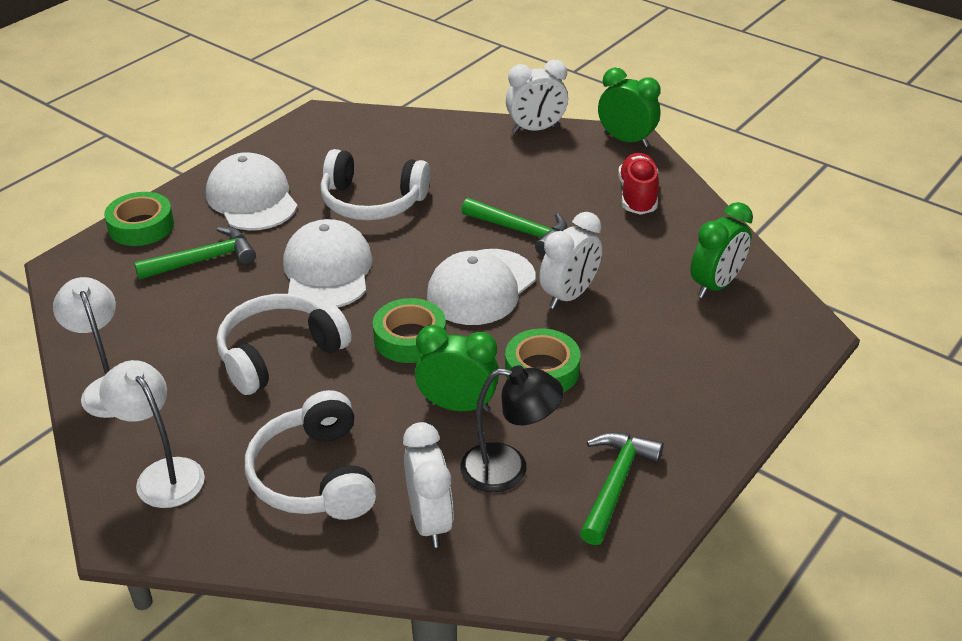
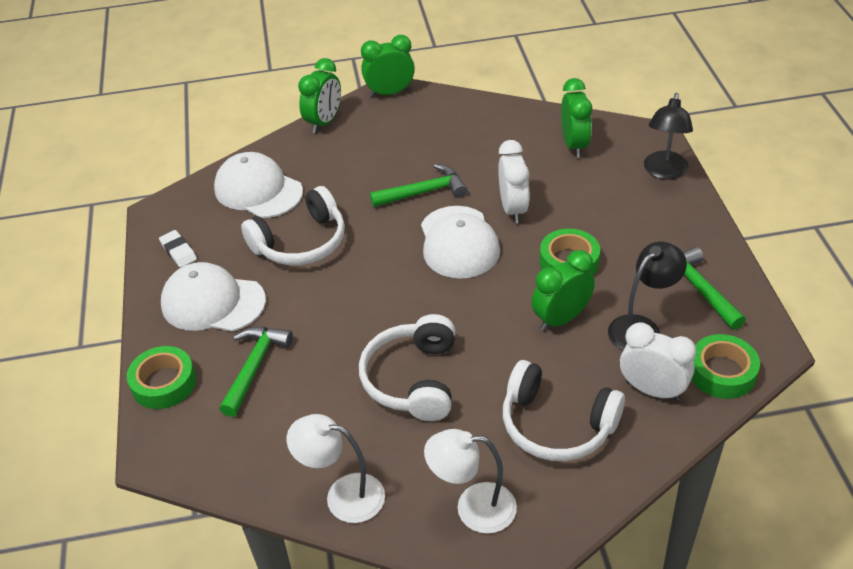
camera: 45 degrees left, 5 degrees up
(289, 150) = (178, 251): none -> white eraser
(327, 270) = (350, 306): white cap -> white cap (258, 190)
(410, 338) = (471, 304): green tape -> green tape (722, 372)
(535, 129) = (324, 122): white clock -> green clock
(637, 196) = (453, 123): red shoe -> none
(763, 368) = (664, 172): none -> black lamp

